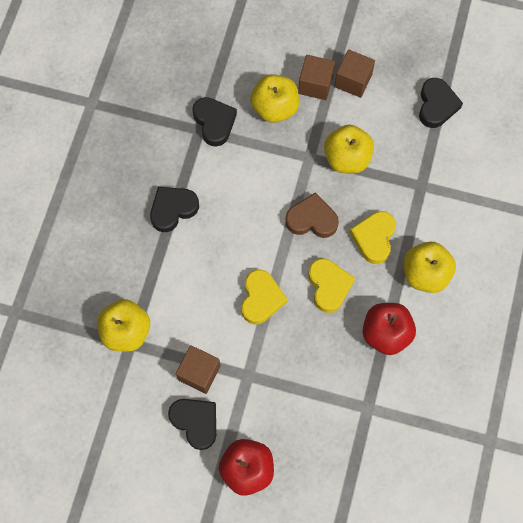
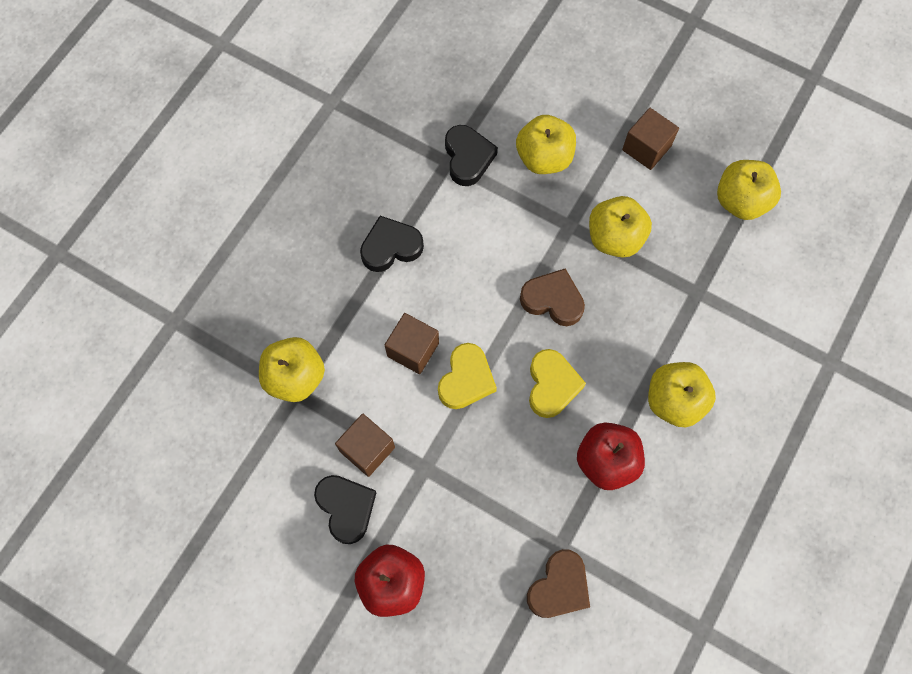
camera: 15 degrees right, 0 degrees up
(315, 84) = (600, 142): brown cube -> brown cube (413, 349)
(374, 238) = (622, 341): yellow heart -> none
(375, 438) = (559, 587): none -> brown heart
(436, 105) = (740, 201): black heart -> yellow apple

